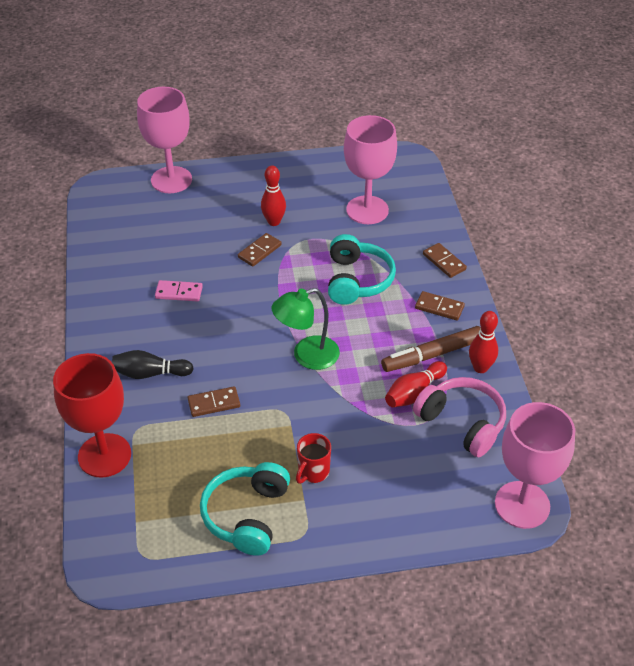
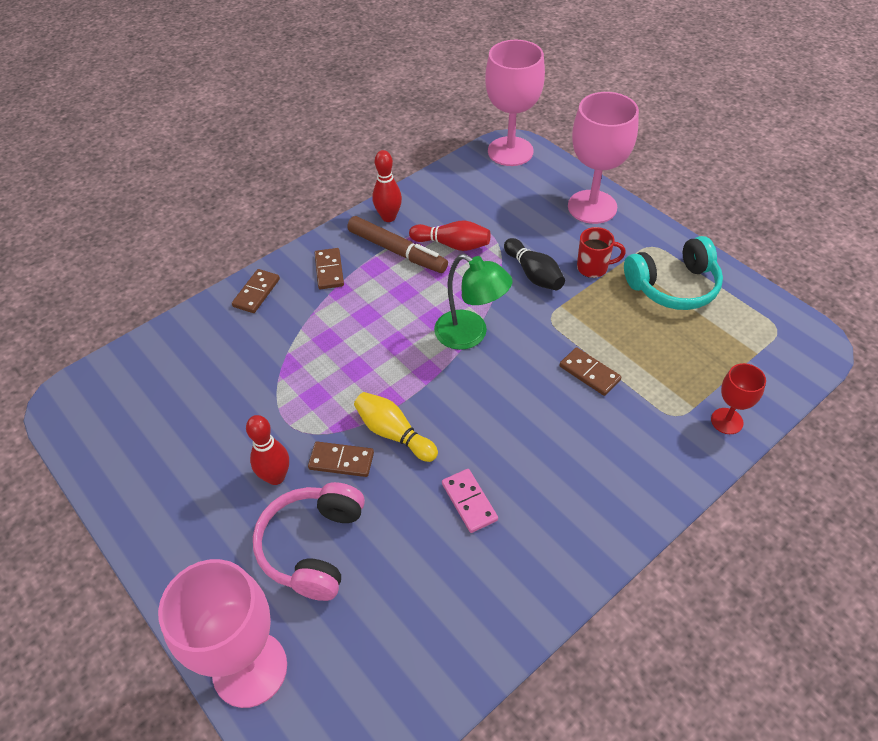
camera: 120 degrees left, 5 degrees up
(104, 455) = (727, 421): red goblet -> red goblet, size x0.51
(150, 373) = (603, 450): black bowling pin -> black bowling pin (533, 274)
(258, 281) = (394, 433): none -> yellow bowling pin
(357, 280) = (331, 347): turquoise headphones -> none
(367, 210) = (200, 394): pink goblet -> pink goblet (592, 207)
(462, 423) = (460, 206): pink headphones -> pink headphones (313, 547)

